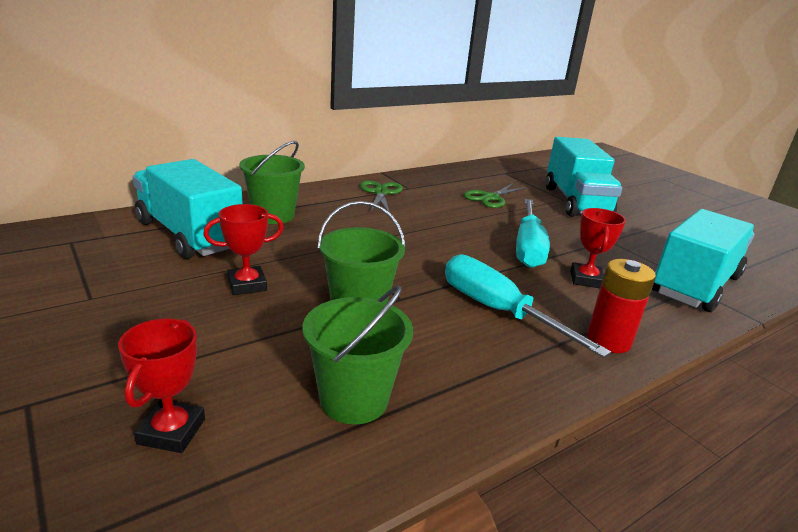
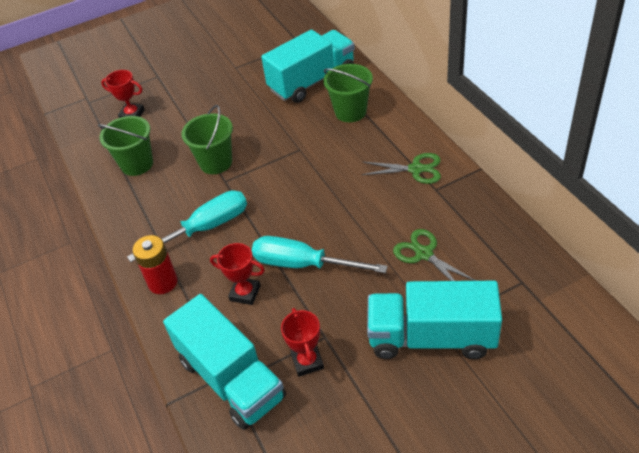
camera: 105 degrees right, 20 degrees up
(247, 285) = (245, 115): red trophy -> red trophy (307, 362)

